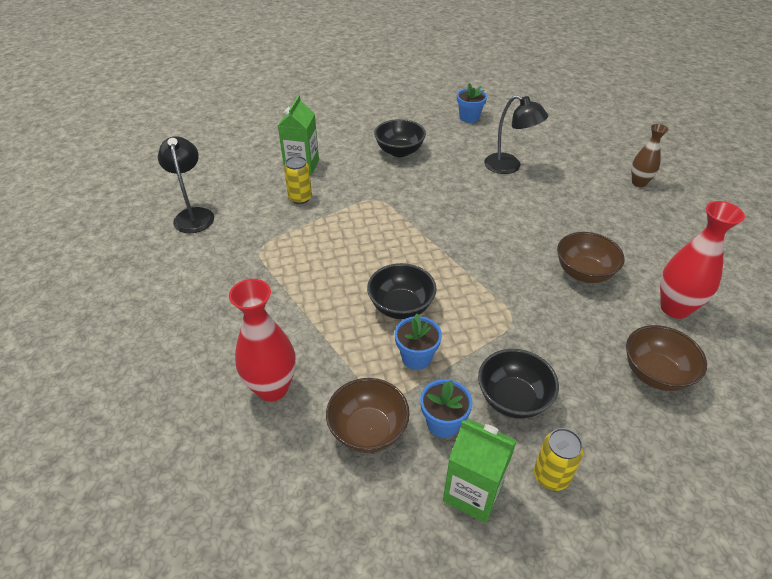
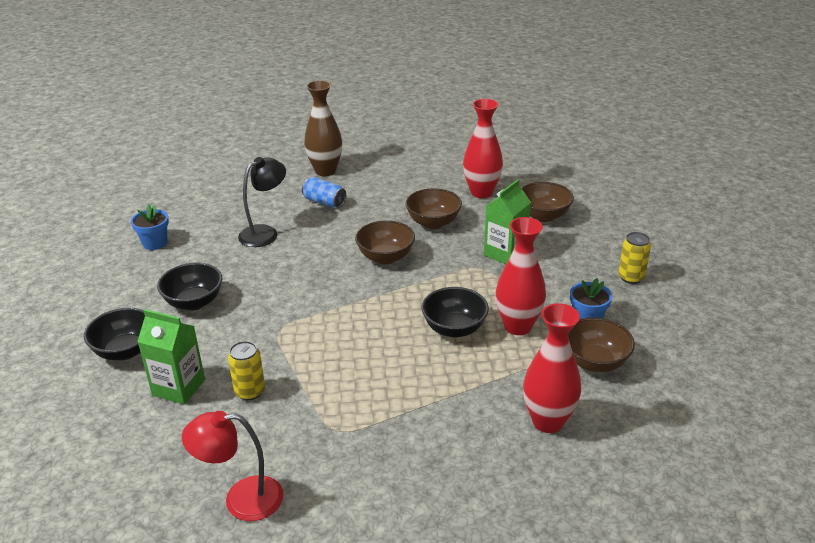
camera: 80 degrees left, 10 degrees down
(193, 215) = (241, 499): black lamp -> red lamp
(416, 357) = (518, 326): blue flower pot -> red vase
(473, 492) = (647, 314): green carton -> green carton (505, 253)
(503, 245) = (385, 257): none -> brown bowl
(513, 399) = (564, 282): black bowl -> black bowl (125, 351)
(579, 191) = (324, 202): none -> blue can
(639, 183) = (325, 171): brown vase -> brown vase, size x1.58

